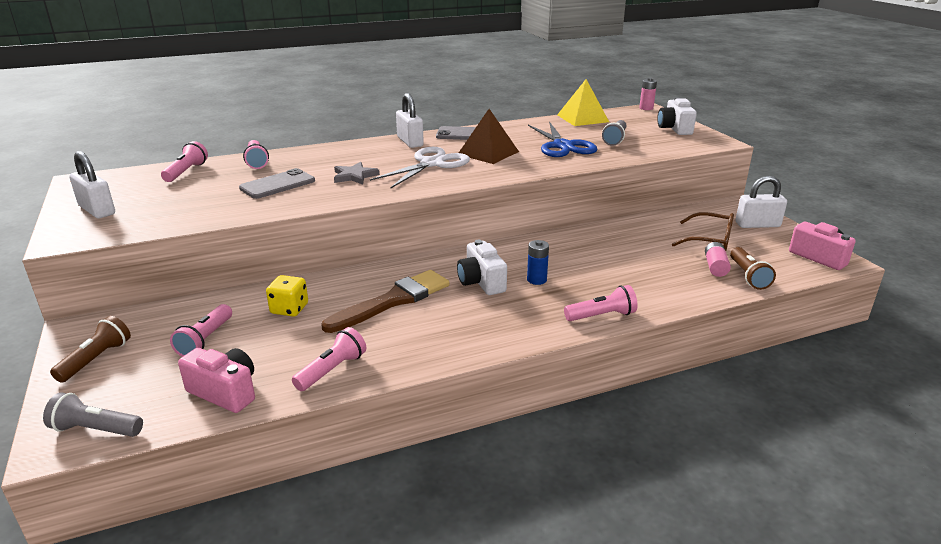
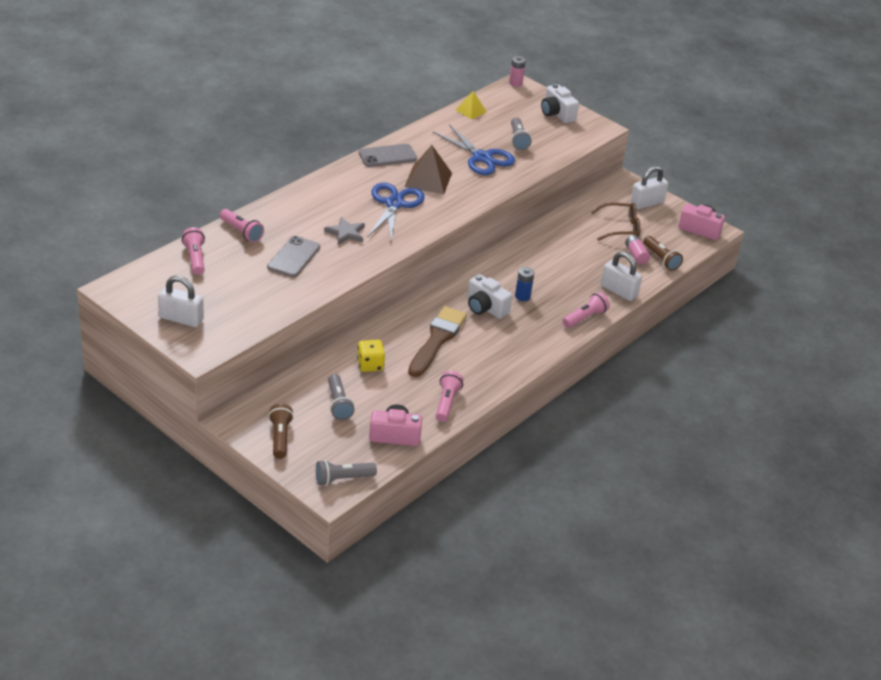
camera: 30 degrees left, 10 degrees up
(205, 340) = (338, 404): pink flashlight -> grey flashlight
(410, 142) = (348, 177): white padlock -> white padlock (618, 291)
(431, 164) = (394, 204): white scissors -> blue scissors
(582, 118) = (471, 111): yellow pyramid -> yellow pyramid, size x0.61

